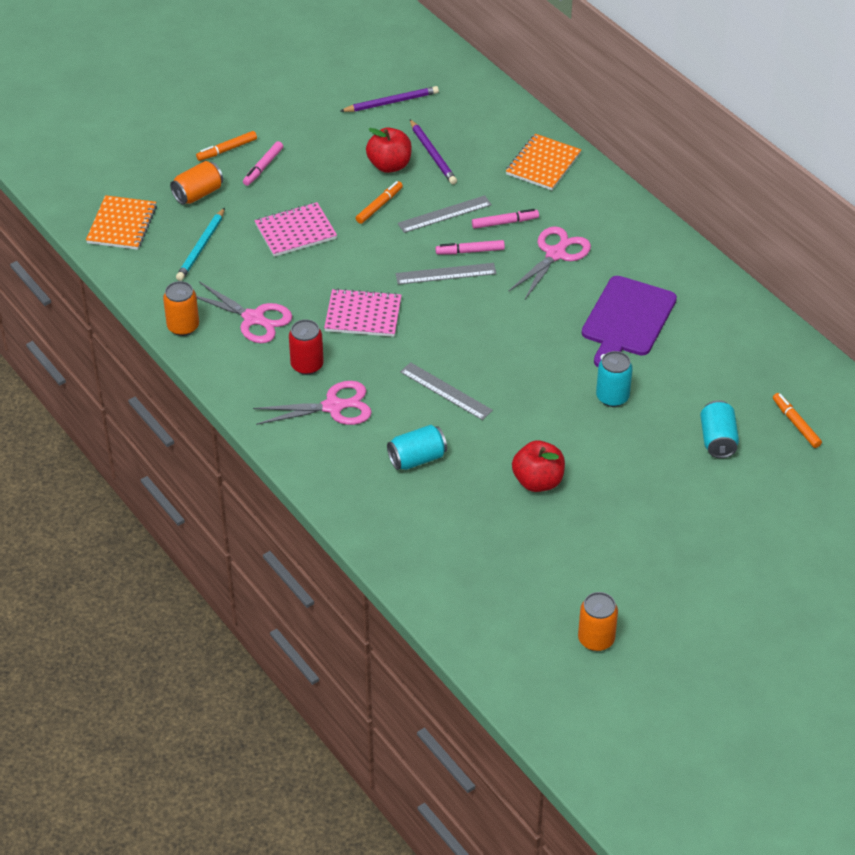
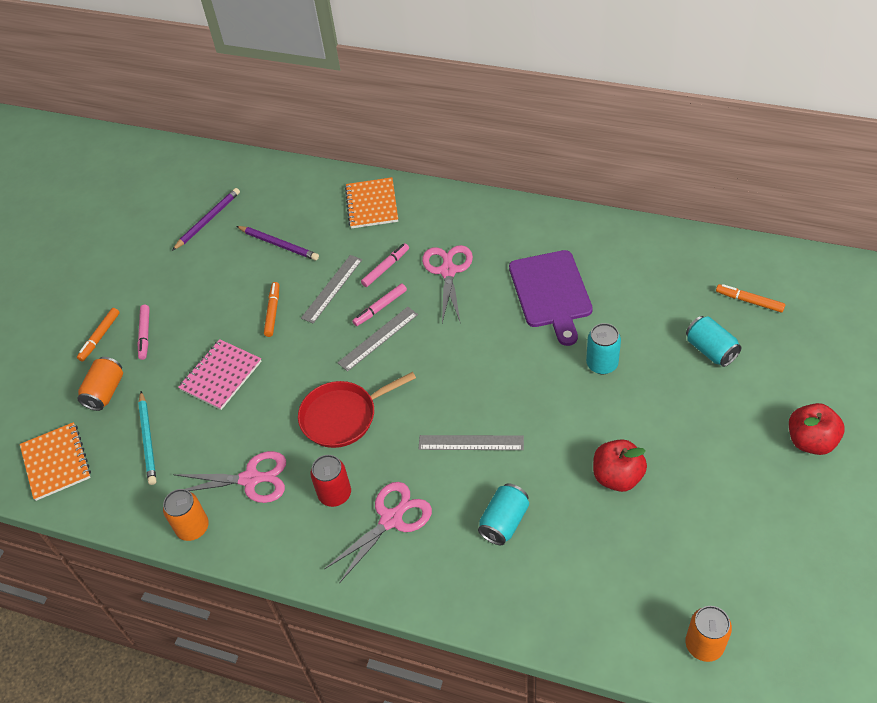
camera: 30 degrees left, 5 degrees up
(363, 315) = (342, 416): pink notebook -> red pan
(389, 165) = (251, 273): red apple -> red apple (810, 441)
(596, 639) = (800, 594): orange can -> orange can (704, 645)

